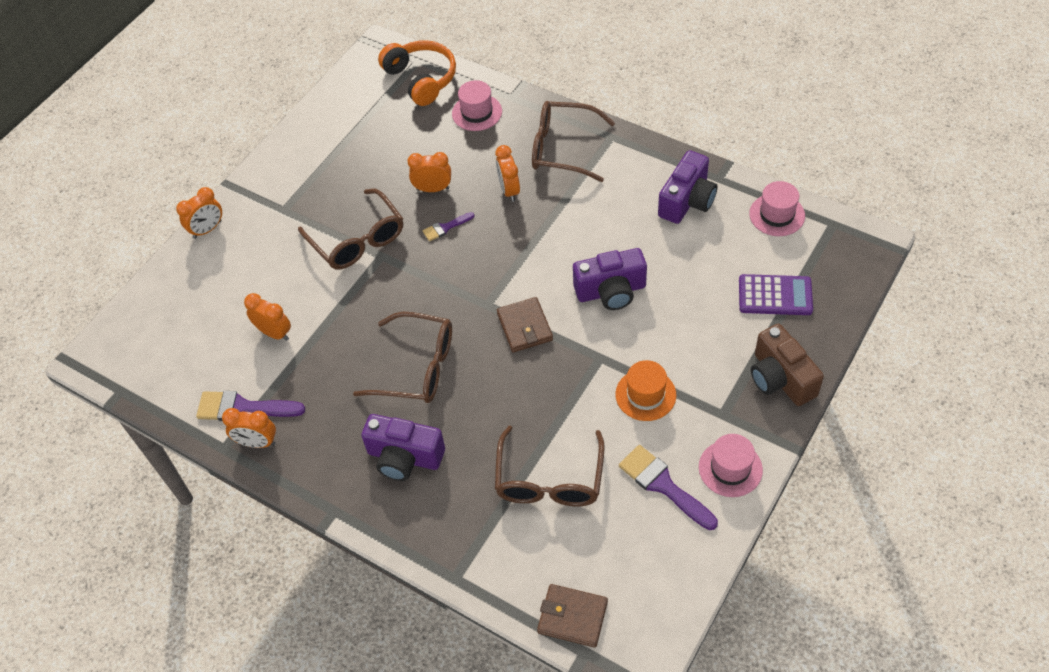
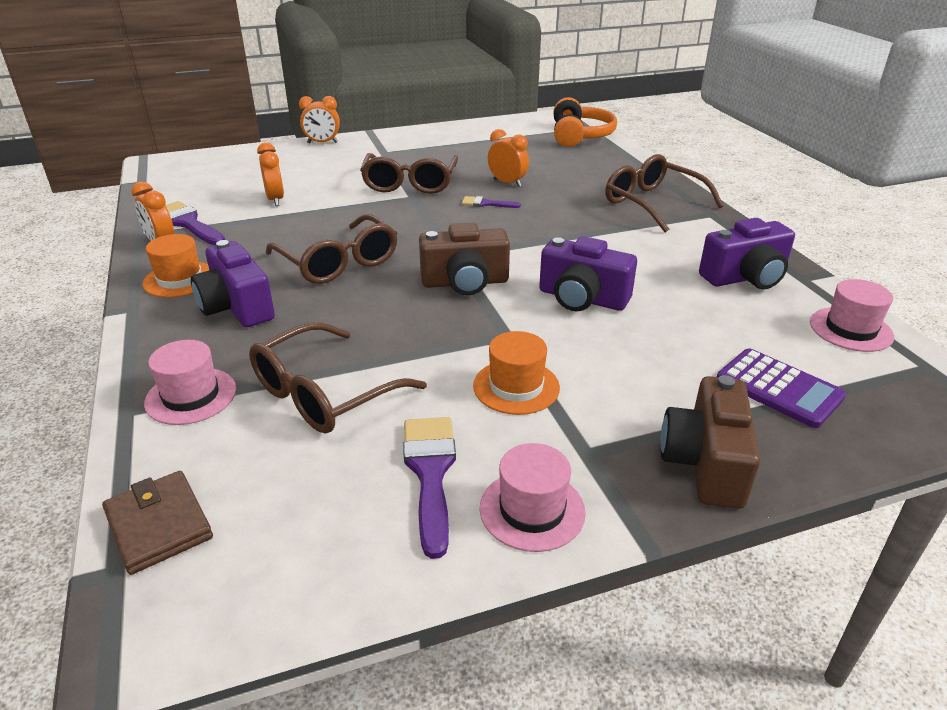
camera: 35 degrees right, 20 degrees down
(327, 464) = (179, 279): none -> orange hat
(477, 112) = (601, 163): pink hat -> pink hat (191, 396)
(509, 190) = (570, 206): orange clock -> none
(524, 327) = (465, 282): brown wallet -> brown camera

